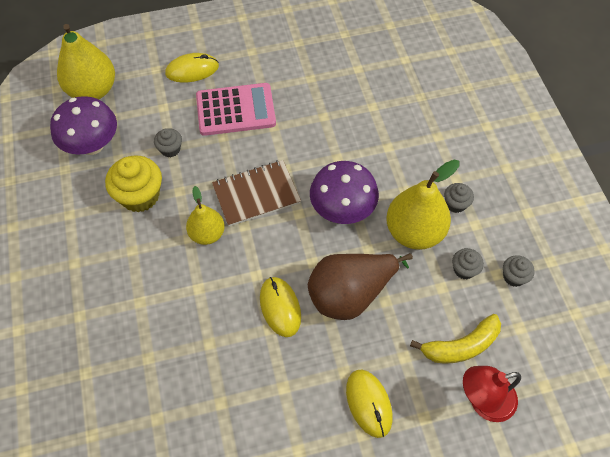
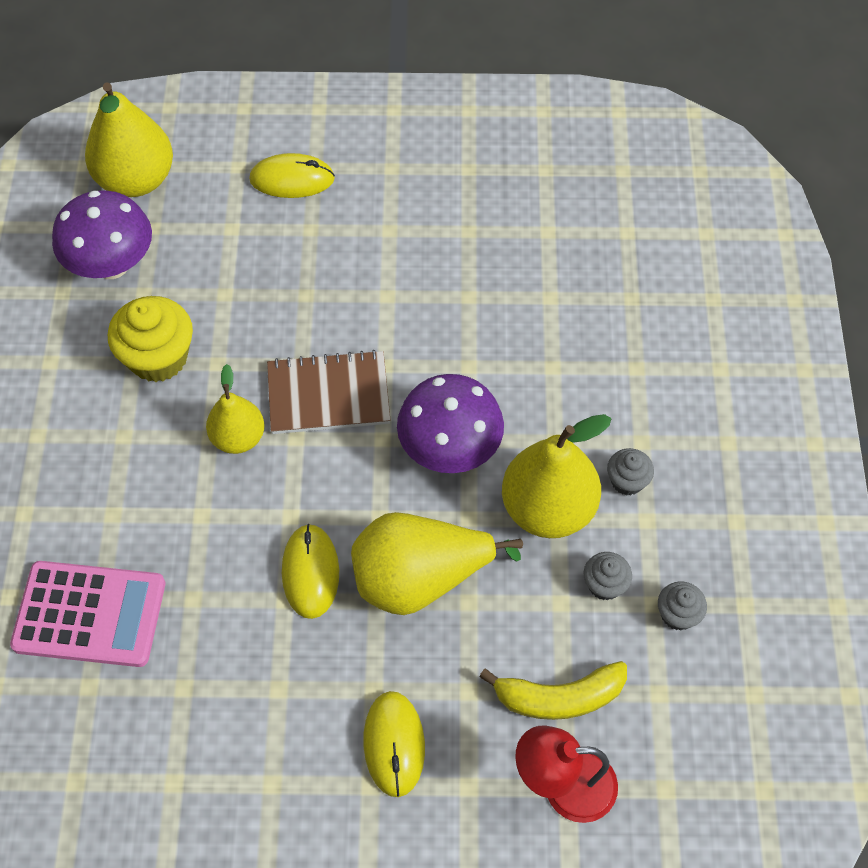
camera: 15 degrees right, 0 degrees up
(170, 149) = (223, 296): grey cupcake -> none
(235, 110) = (338, 257): pink calculator -> pink calculator (90, 614)
(351, 294) = (420, 578): brown pear -> yellow pear

